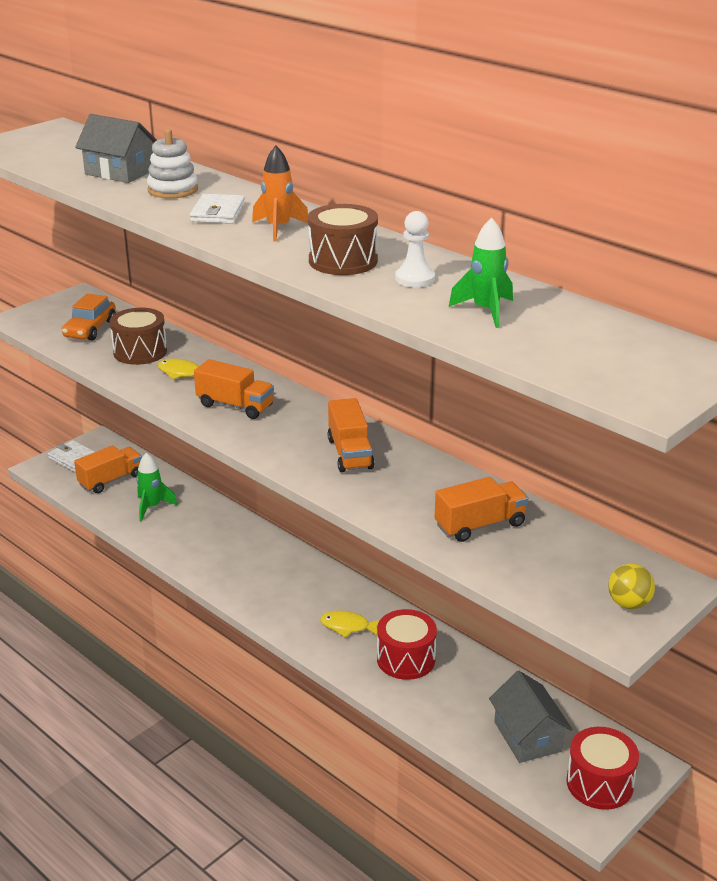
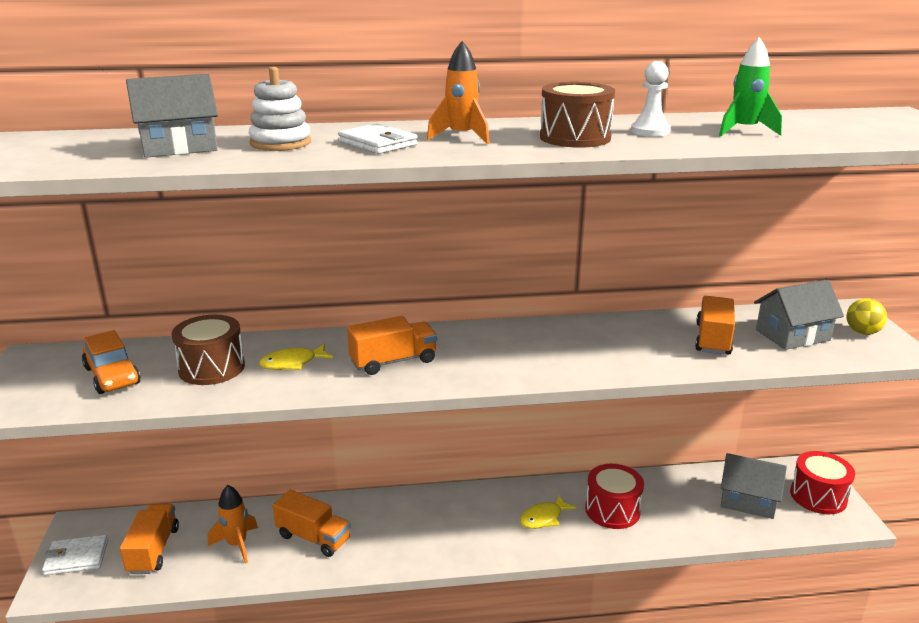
camera: 50 degrees left, 5 degrees down
(152, 507) = (237, 545): green rocket -> orange rocket
(350, 453) = (547, 345): orange truck -> orange truck (313, 538)
(556, 565) = (792, 335): none -> grey house

